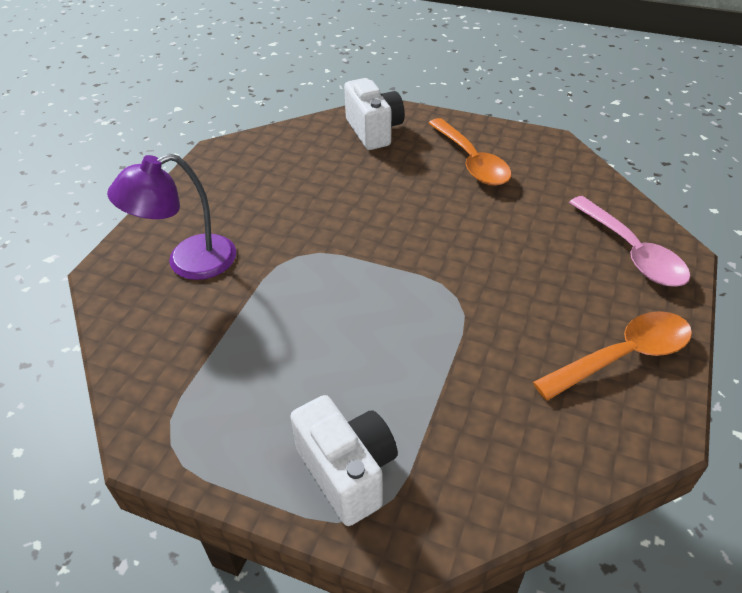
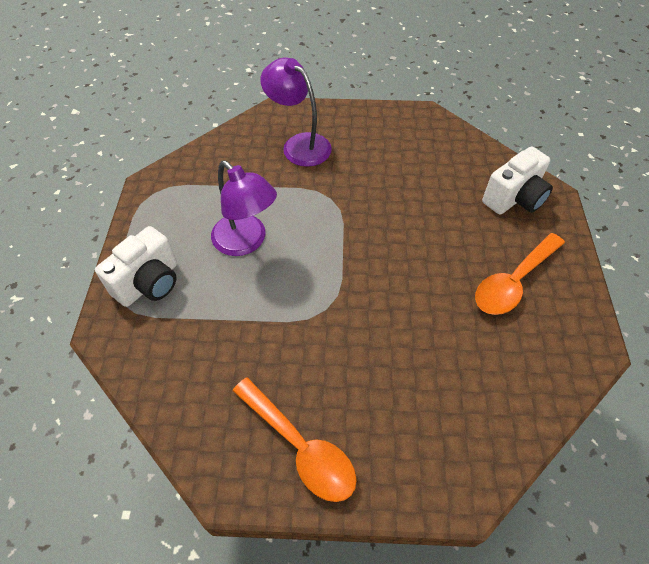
camera: 70 degrees right, 10 degrees up
(326, 348) = (246, 242): none -> purple lamp
(631, 252) = (445, 444): pink spoon -> none

